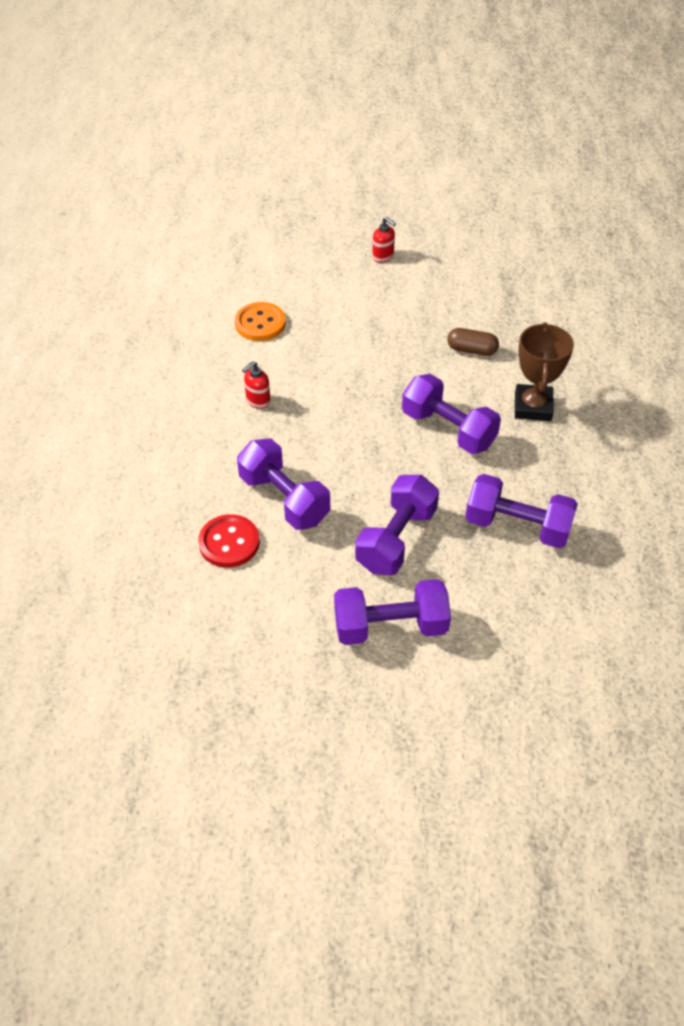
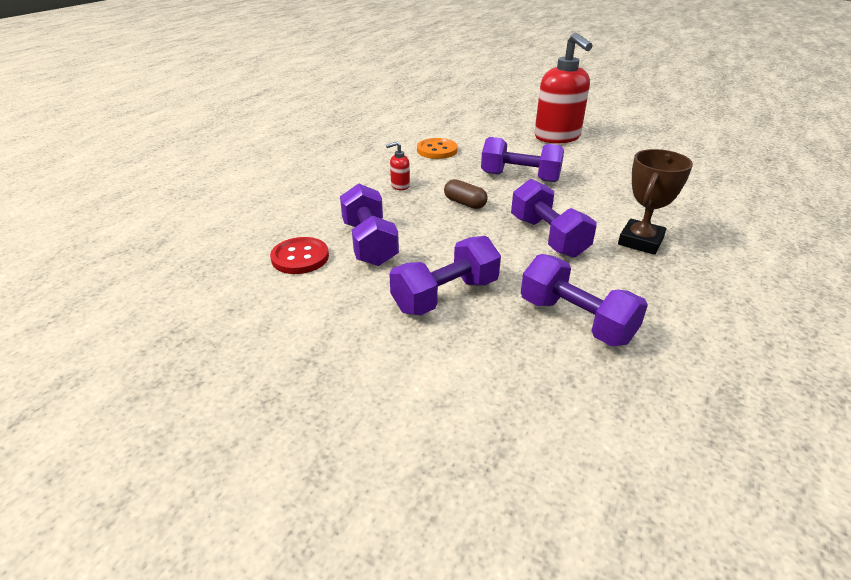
camera: 25 degrees right, 15 degrees down
(383, 257) = (557, 137): red soap dispenser -> red soap dispenser, size x2.49
(390, 626) = (388, 360): purple dumbbell -> purple dumbbell (520, 177)
(471, 350) = (601, 196): brown capsule -> brown capsule (465, 203)

